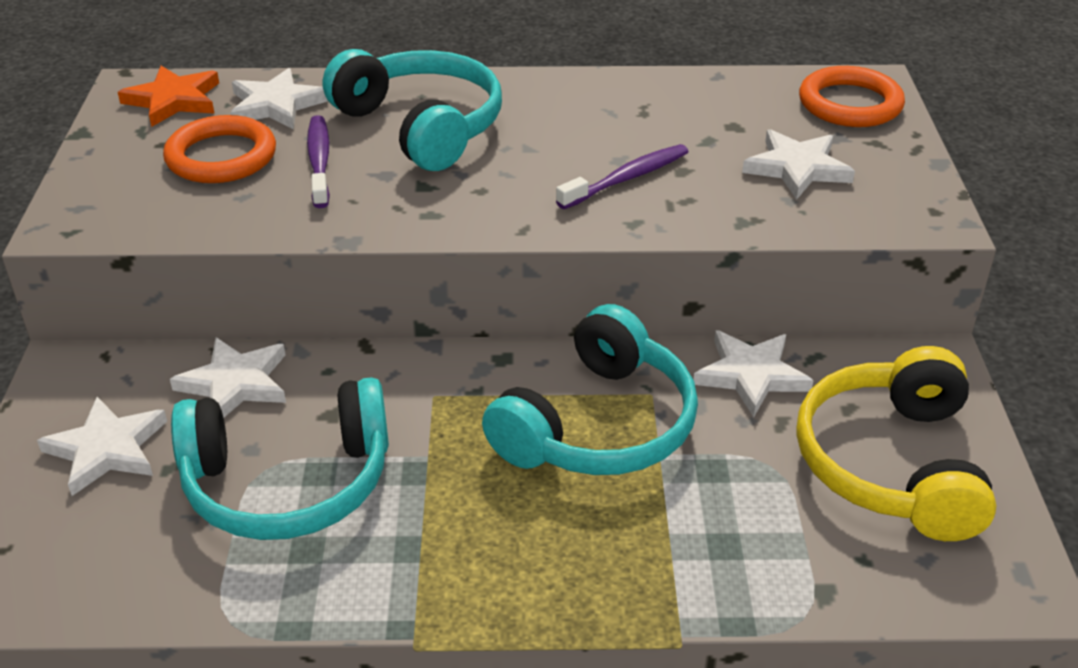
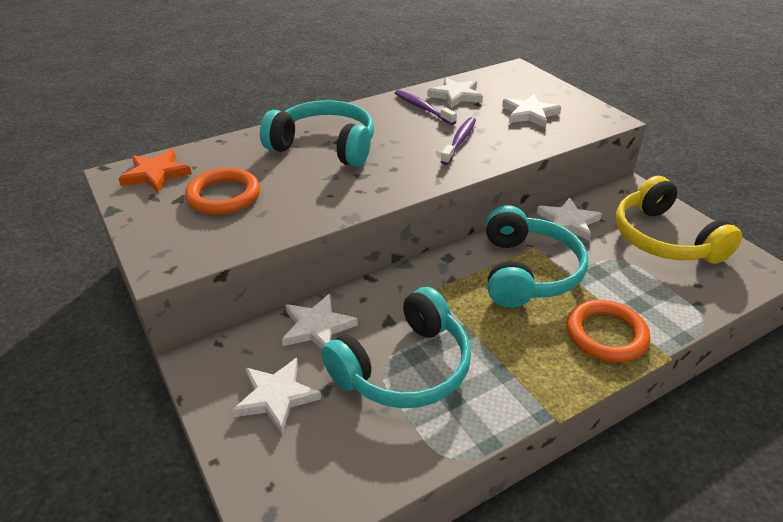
camera: 30 degrees left, 0 degrees up
(276, 105) = (226, 159): white star -> white star (456, 95)
(319, 161) = (287, 181): purple toothbrush -> purple toothbrush (422, 108)
(850, 104) = (518, 80): orange ring -> orange ring (606, 334)

